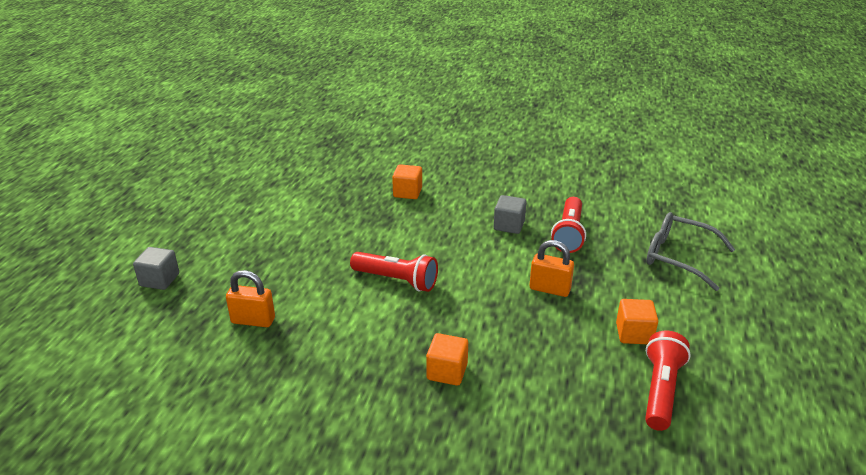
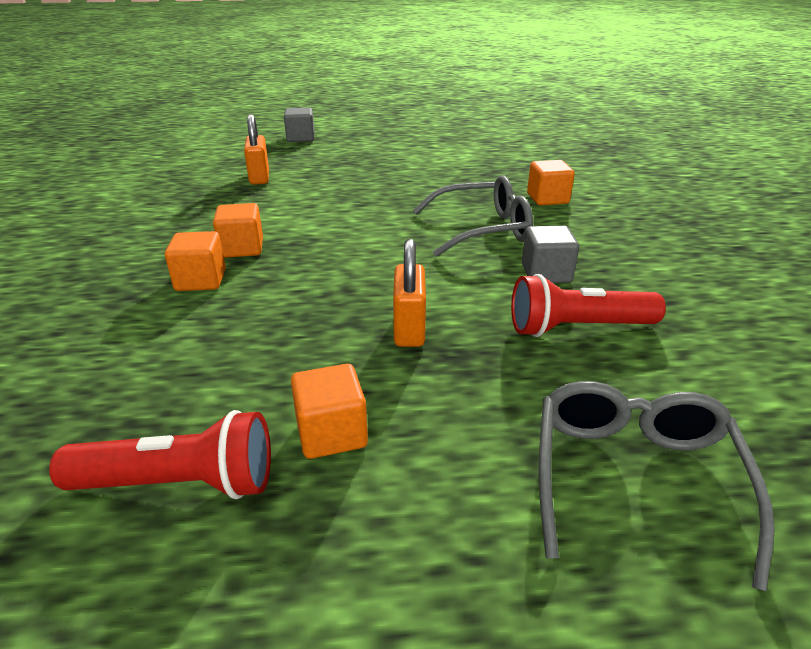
camera: 70 degrees right, 0 degrees up
(396, 280) = (360, 224): red flashlight -> none
(404, 346) = (242, 248): none -> orange cube
(438, 231) = (482, 229): none -> grey glasses

